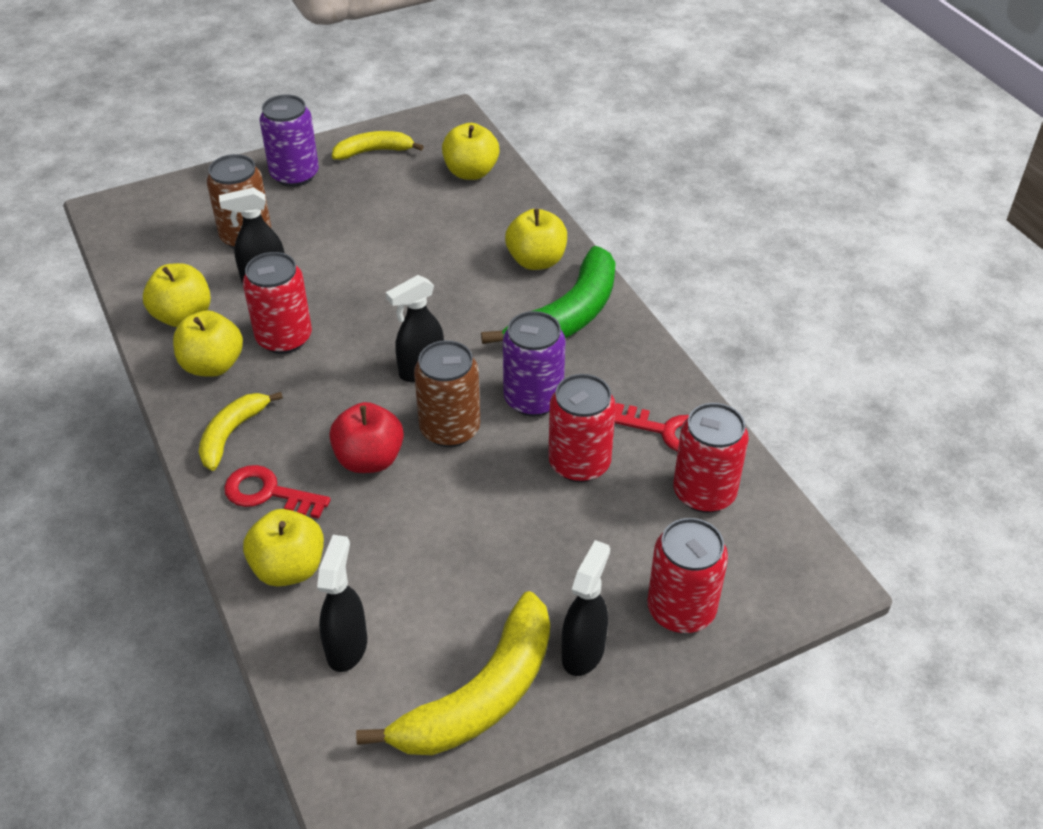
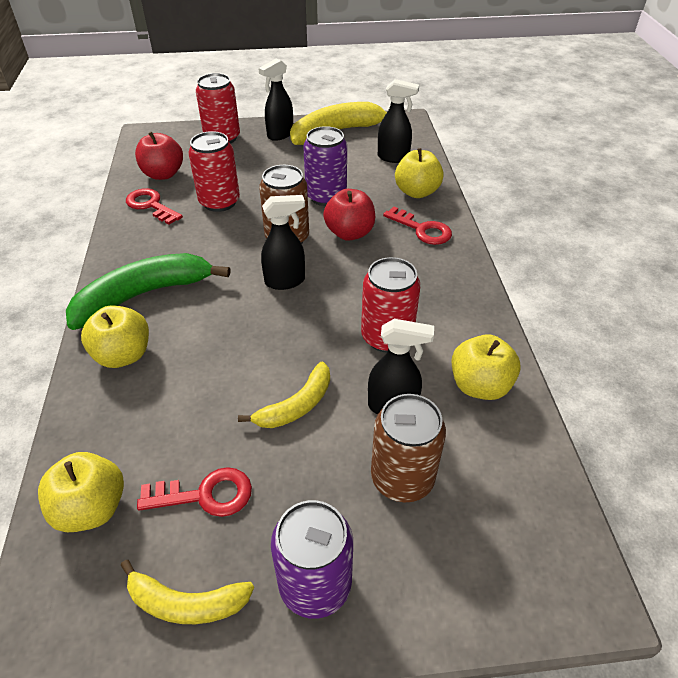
camera: 160 degrees left, 0 degrees up
(213, 365) = (453, 328): yellow apple -> none
(231, 434) = (443, 270): yellow banana -> yellow banana (297, 405)
(347, 647) = (393, 158): black spray bottle -> black spray bottle turned 105 degrees counterclockwise
(394, 196) = (206, 494): none -> red key
(533, 399) = (219, 243): purple can -> purple can (326, 196)
(704, 493) = (163, 174): red can -> red apple

